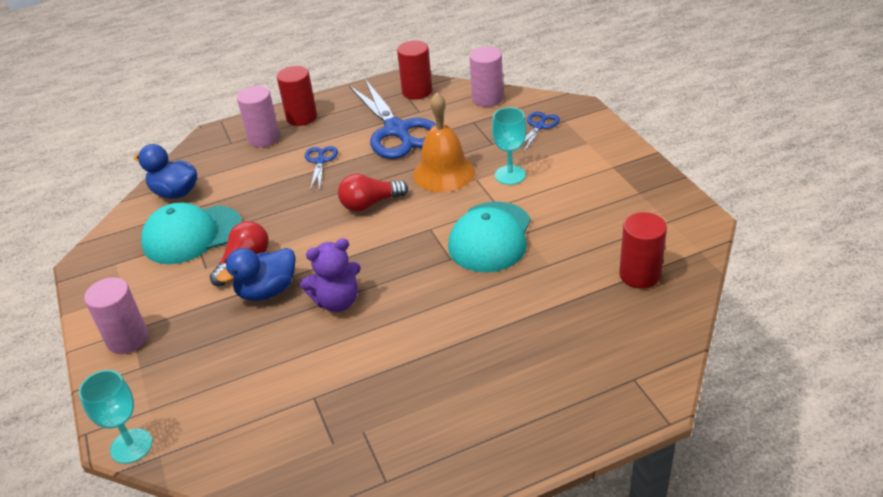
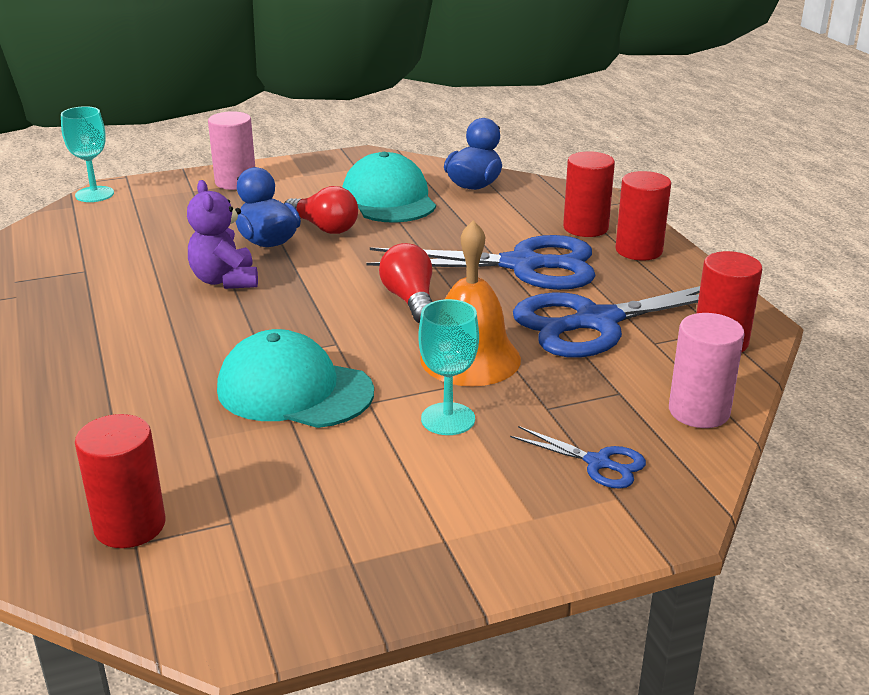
camera: 90 degrees right, 10 degrees down
(264, 138) = (585, 228): pink cylinder -> red cylinder
(320, 161) = (522, 265): blue scissors -> blue scissors, size x2.19

